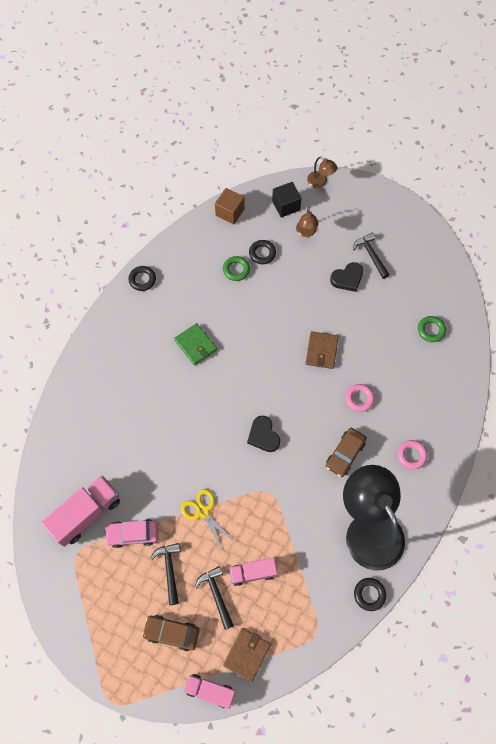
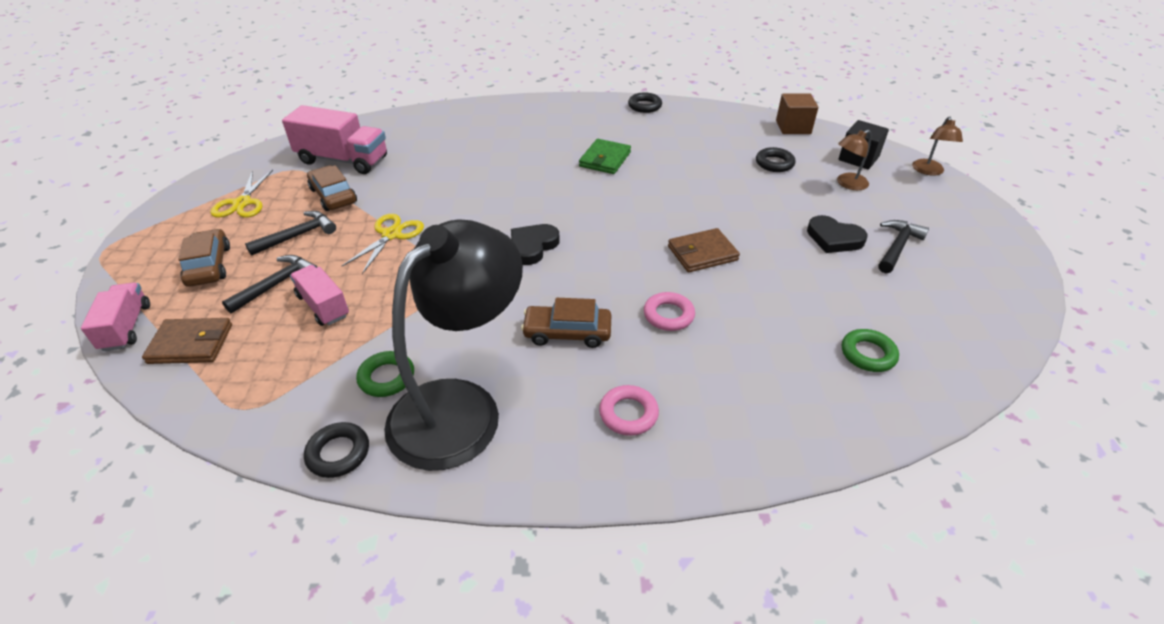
camera: 60 degrees right, 25 degrees down
(104, 598) = (242, 203): none -> yellow scissors
(133, 534) = (333, 195): pink car -> brown car
(236, 270) = (730, 154): green ring -> green ring (386, 377)

